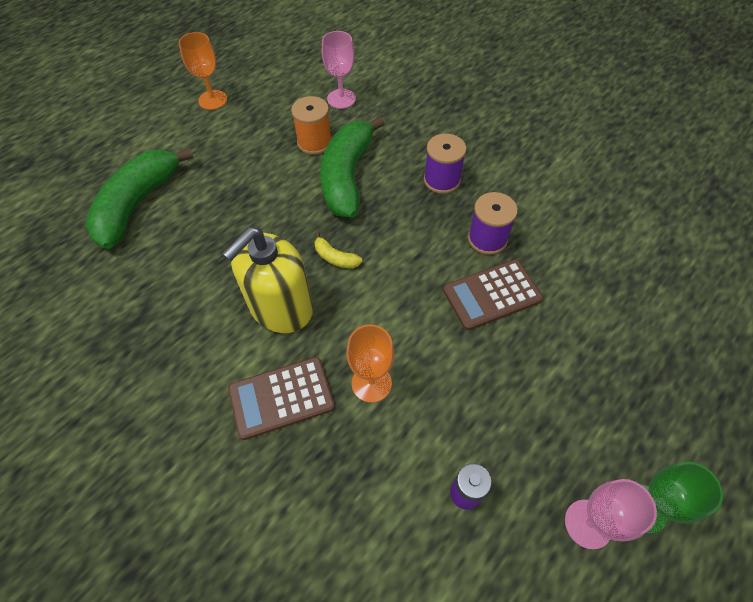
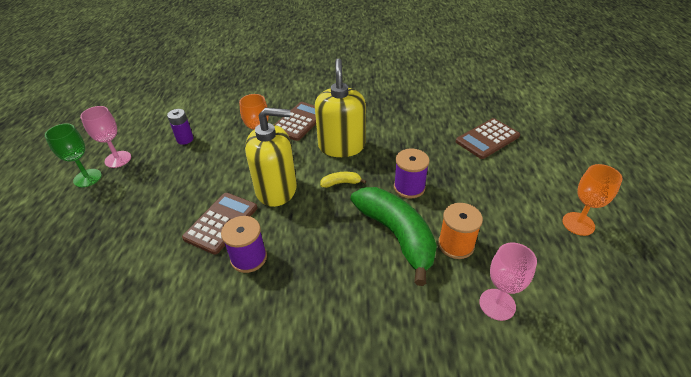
camera: 140 degrees right, 15 degrees down
(138, 204) = (487, 139): green banana -> brown calculator
(406, 298) = (276, 189): none -> yellow soap dispenser
(442, 180) = (323, 283): purple spool -> purple spool (409, 187)

